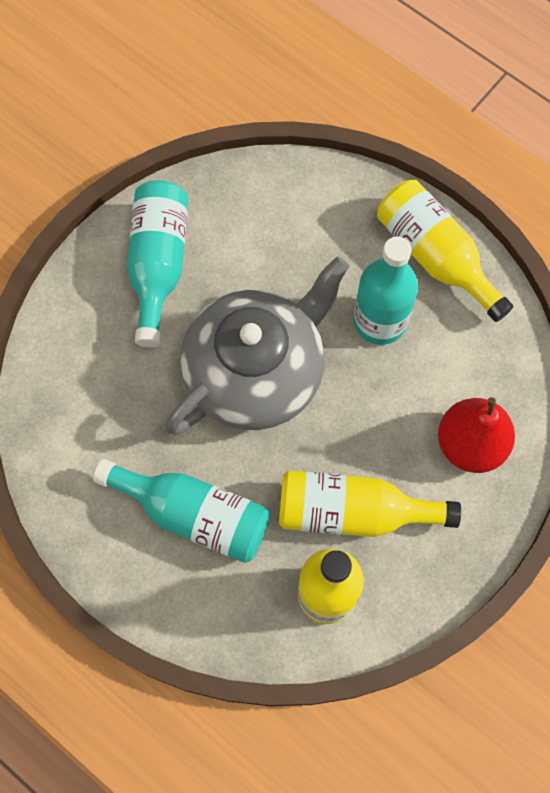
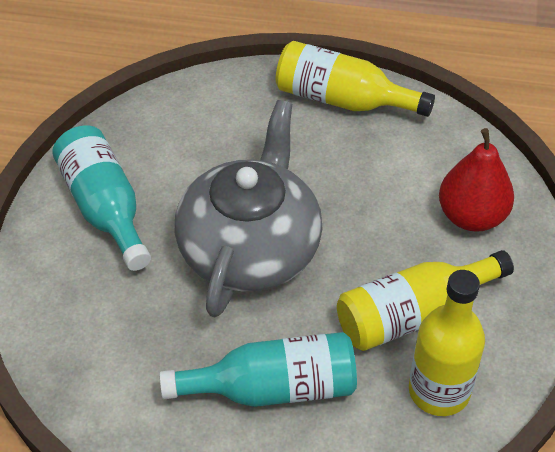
camera: 30 degrees left, 20 degrees down
(380, 321) = (331, 163): turquoise bottle -> none

